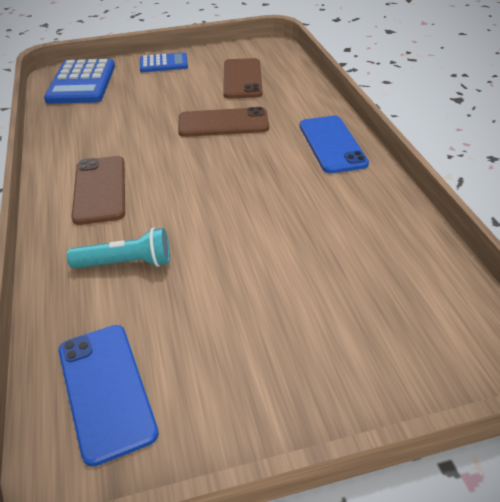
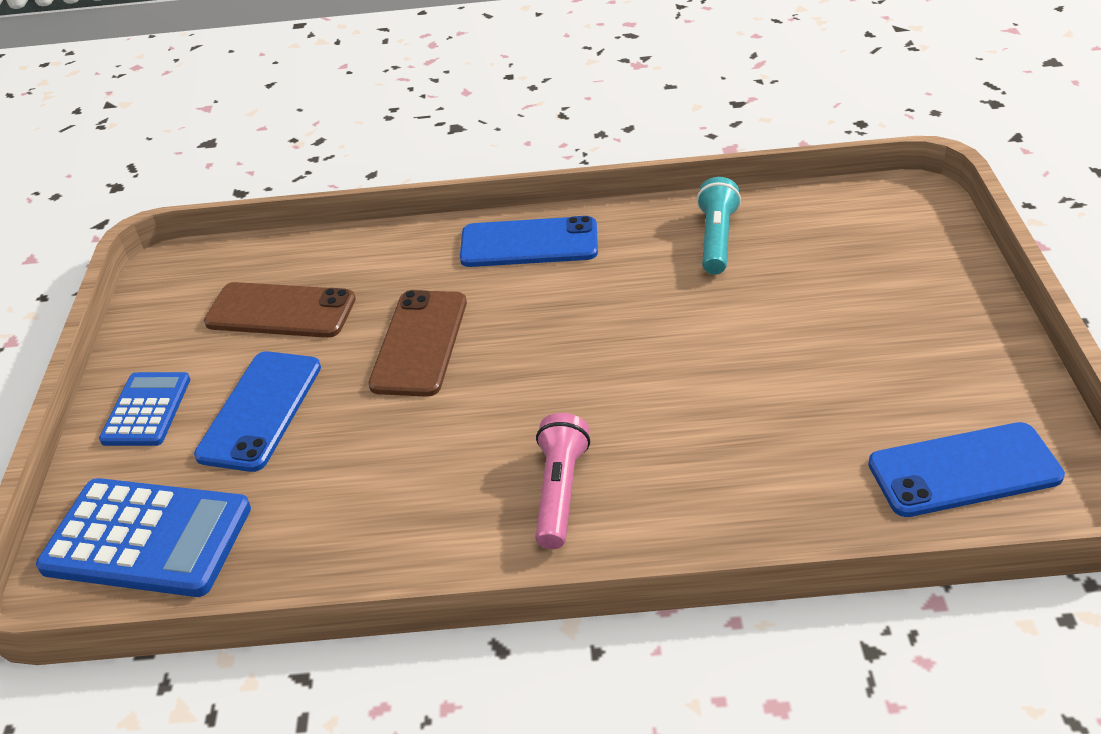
camera: 75 degrees left, 0 degrees up
(100, 190) = (560, 492): brown phone -> pink flashlight
(126, 263) = (746, 456): turquoise flashlight -> turquoise flashlight (716, 239)
(164, 90) = (260, 410): none -> blue phone

